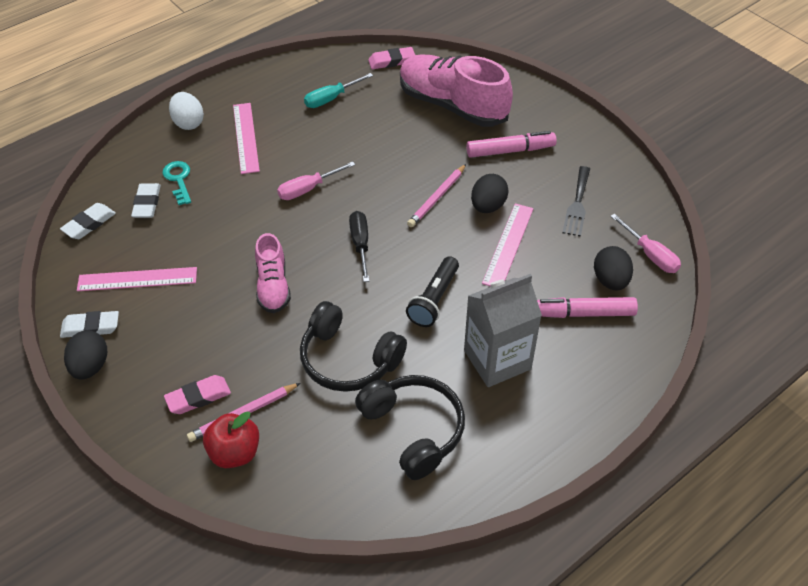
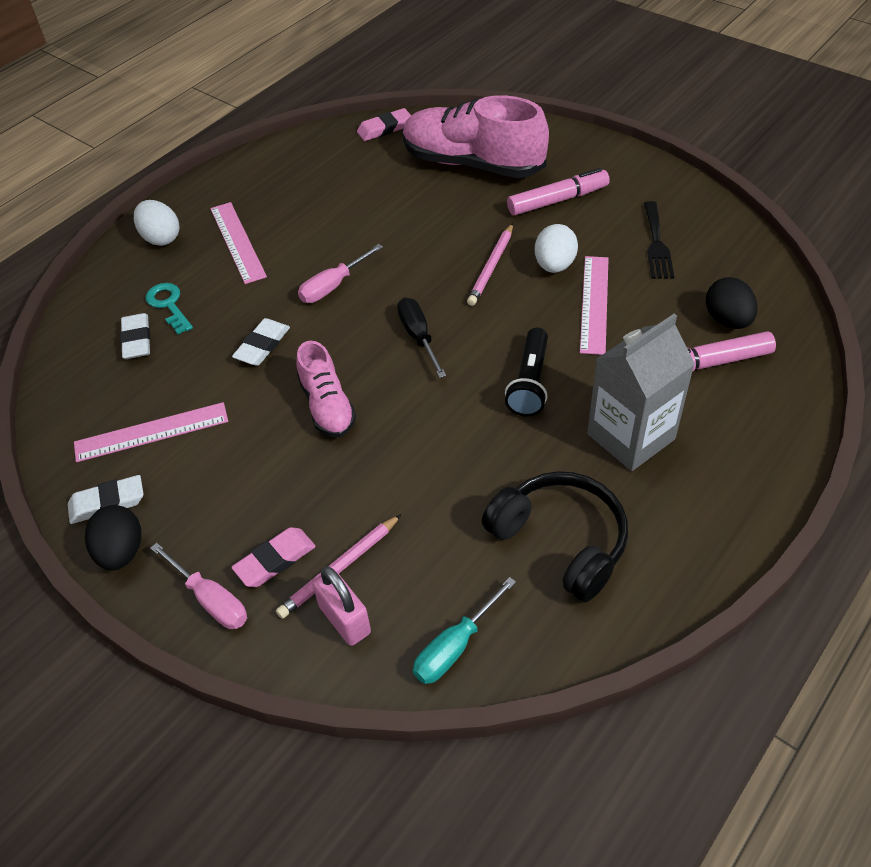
camera: 10 degrees left, 0 degrees up
(89, 224) = (69, 378): white eraser -> white eraser (262, 345)
(235, 452) = (345, 619): red apple -> pink padlock
(331, 99) = (327, 181): turquoise screwdriver -> turquoise screwdriver (455, 647)
(348, 359) = (450, 474): black headphones -> none
(488, 206) = (554, 265): black egg -> white egg
(650, 255) = (761, 283): pink screwdriver -> pink screwdriver (211, 599)

